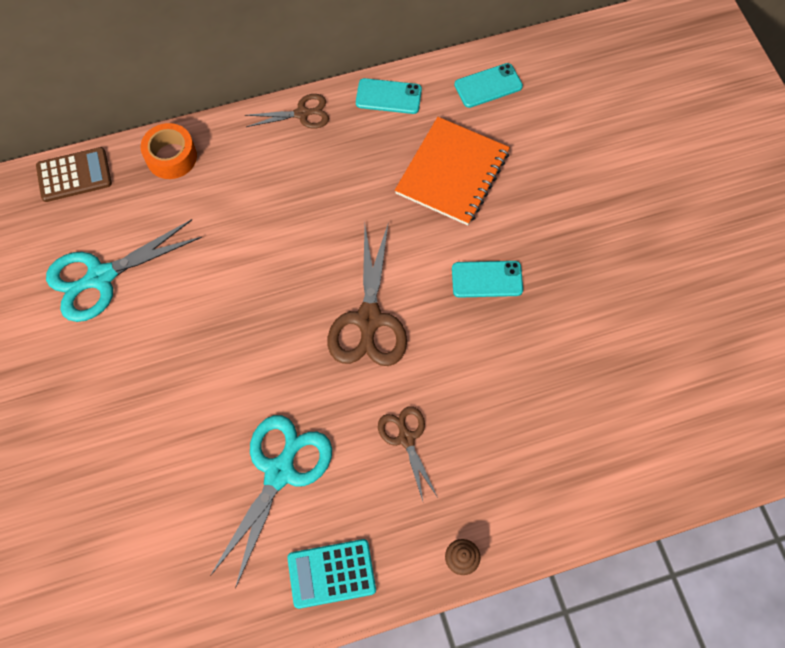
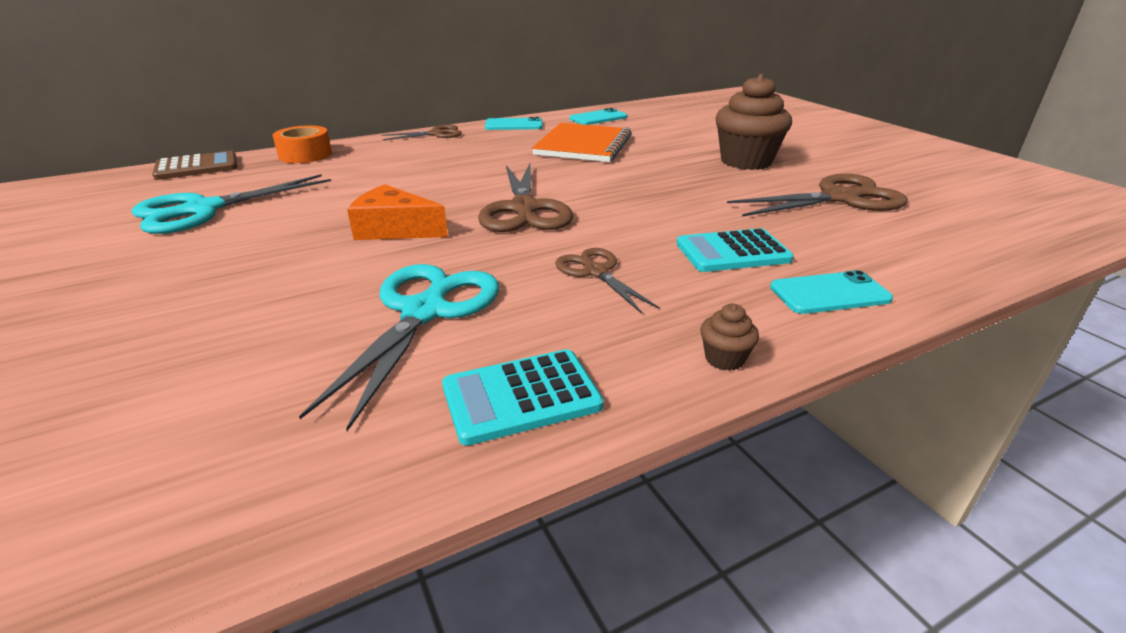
camera: 10 degrees left, 35 degrees down
(259, 341) = (395, 229): none -> orange cheese
(487, 279) = (642, 182): turquoise phone -> turquoise phone (829, 293)
(519, 426) = (732, 252): none -> turquoise calculator
(605, 243) = (746, 161): none -> brown cupcake
(655, 343) = (839, 198): none -> brown scissors

